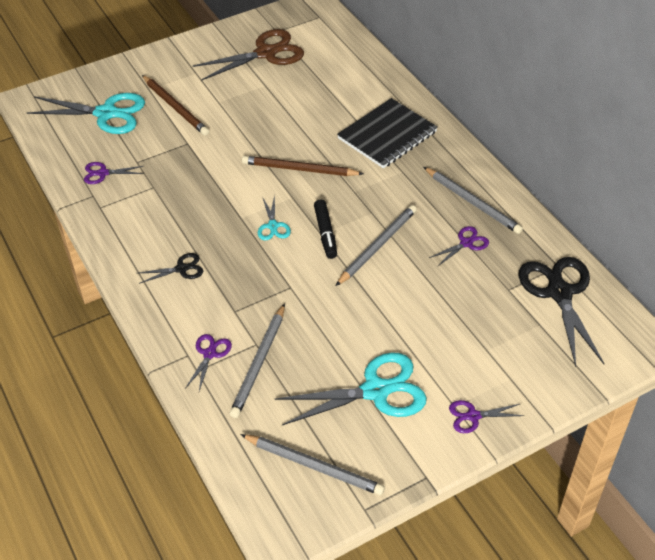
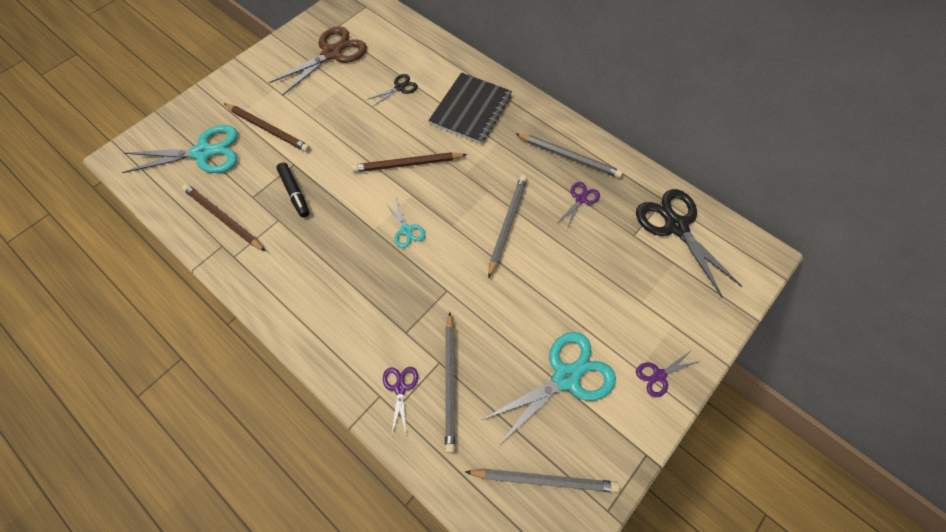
camera: 20 degrees left, 15 degrees up
(103, 173) = (223, 218): purple scissors -> brown pencil
(181, 269) = (338, 301): black scissors -> black scissors (399, 88)
(325, 233) = (456, 224): black marker -> black marker (295, 193)

